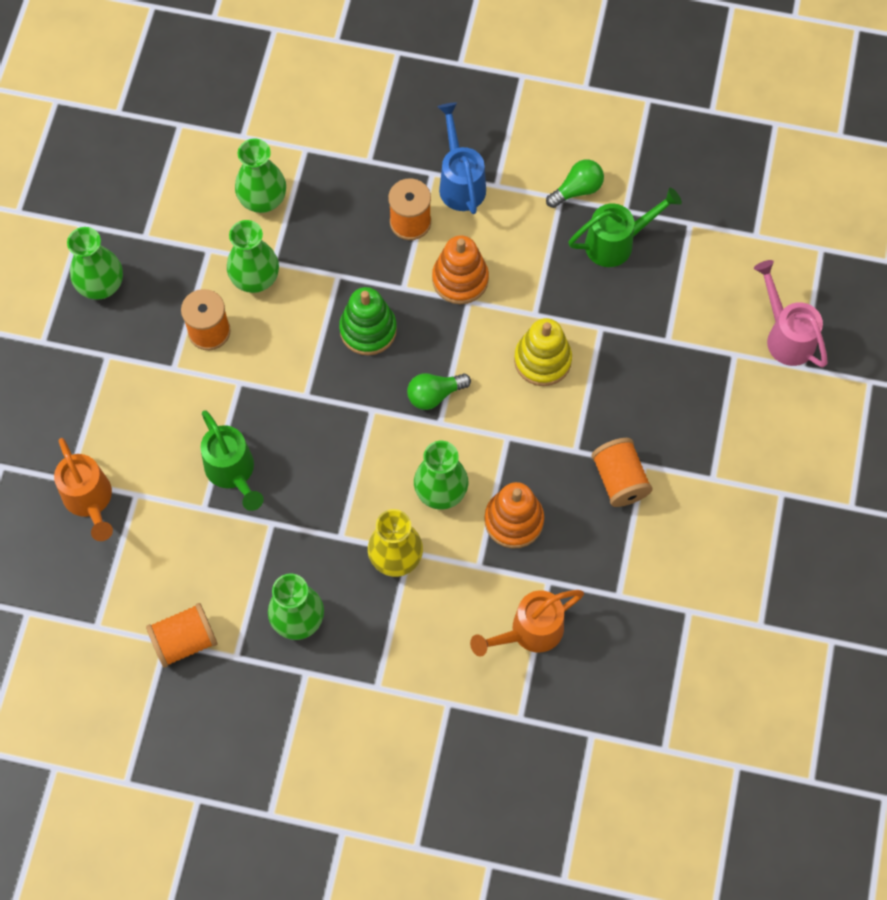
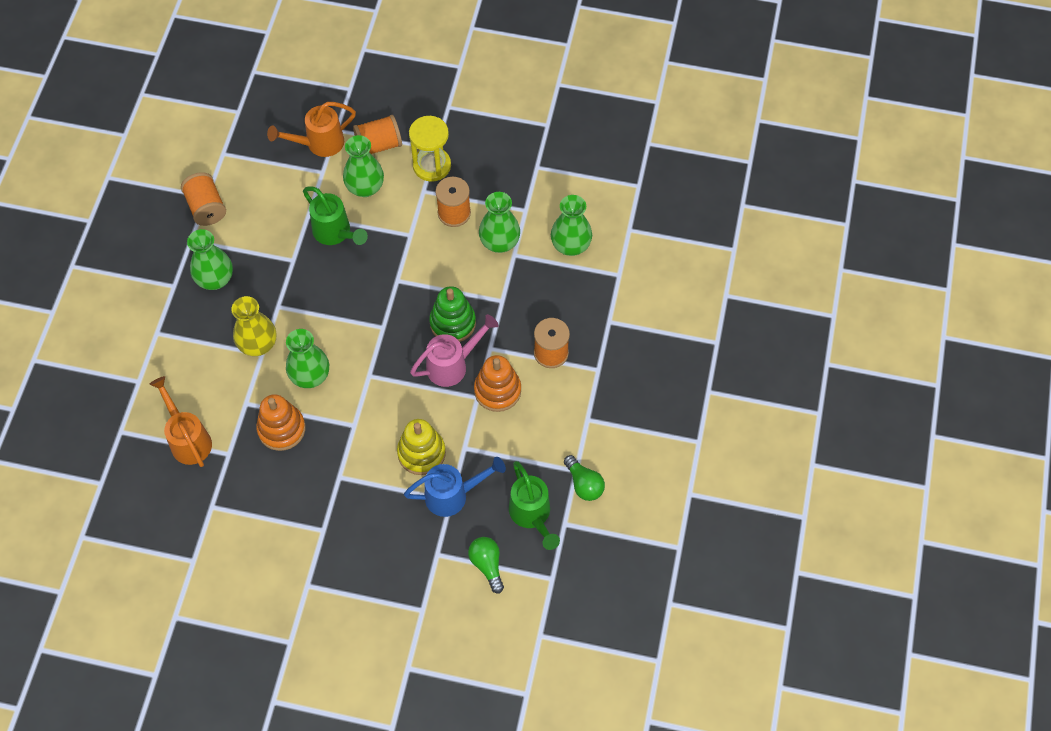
camera: 90 degrees right, 5 degrees down
(101, 285) = (495, 140): green vase -> green vase (365, 187)
(135, 359) = (432, 165): none -> yellow hourglass
(233, 472) = (335, 233): green watering can -> green watering can turned 105 degrees counterclockwise
(434, 395) = (393, 371): green light bulb -> green light bulb (487, 565)
(460, 182) = (589, 391): blue watering can -> blue watering can (453, 495)
(619, 480) = (311, 510): orange spool -> orange spool (379, 145)
(786, 336) = (438, 655): pink watering can -> pink watering can (452, 365)

